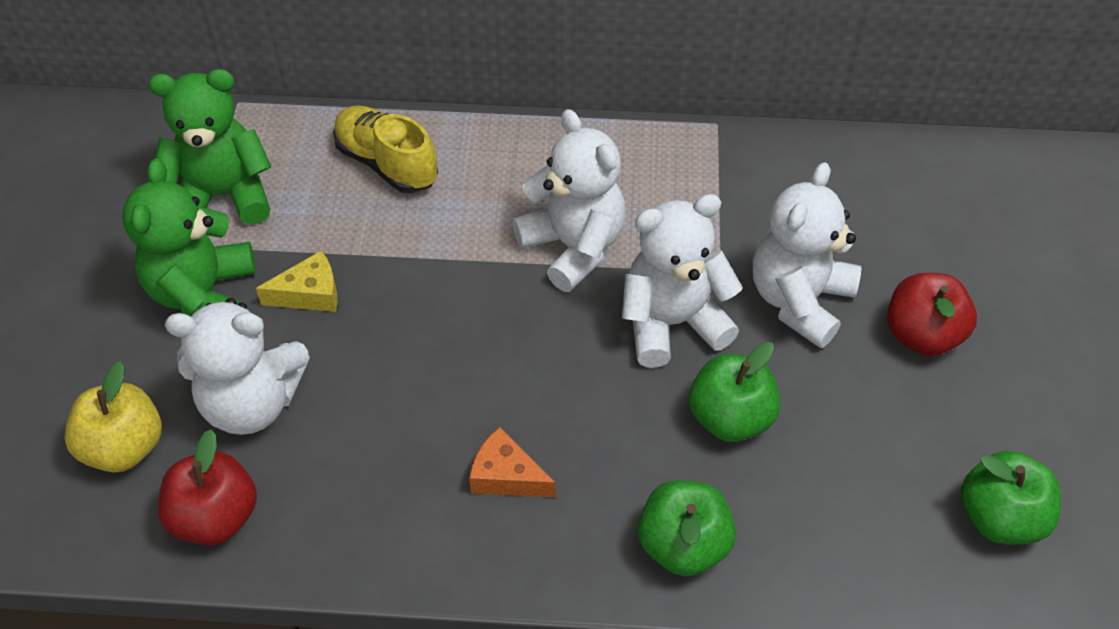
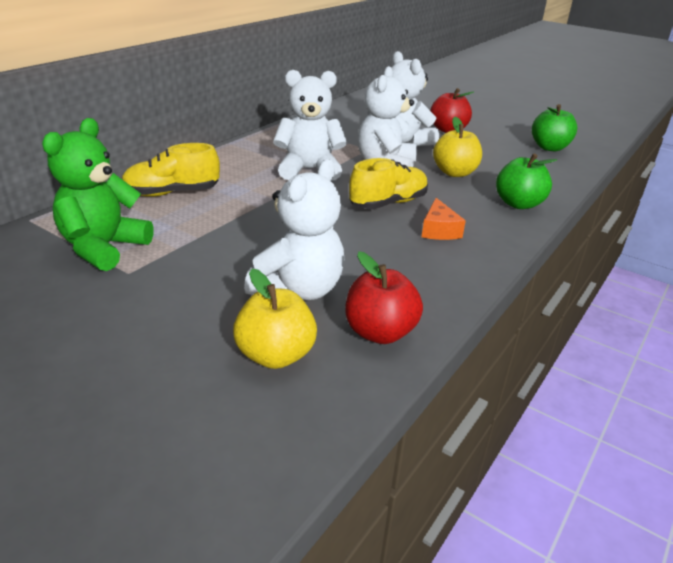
camera: 60 degrees left, 20 degrees down
(204, 294) = (179, 281): green teddy bear -> none
(310, 294) = (235, 244): yellow cheese -> none
(506, 476) = (439, 230): orange cheese -> orange cheese turned 60 degrees counterclockwise
(542, 383) = (388, 203): none -> yellow shoe
(730, 418) = (454, 173): green apple -> yellow apple

